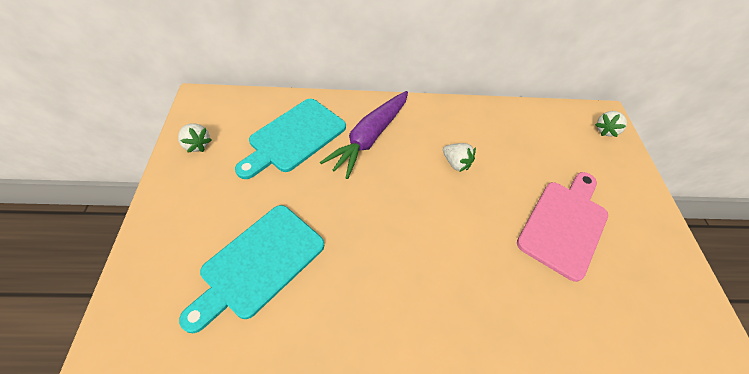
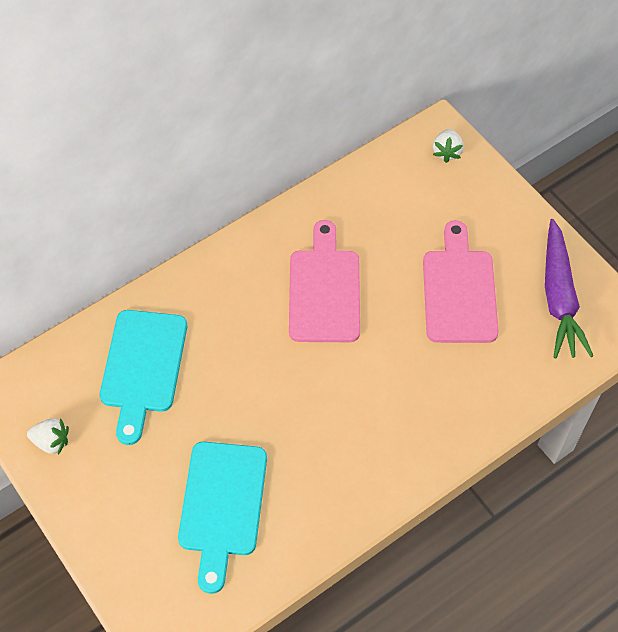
camera: 30 degrees left, 5 degrees up
(369, 138) = (219, 317): purple carrot -> purple carrot (559, 297)
(456, 163) = (324, 290): white strawberry -> pink cutting board

